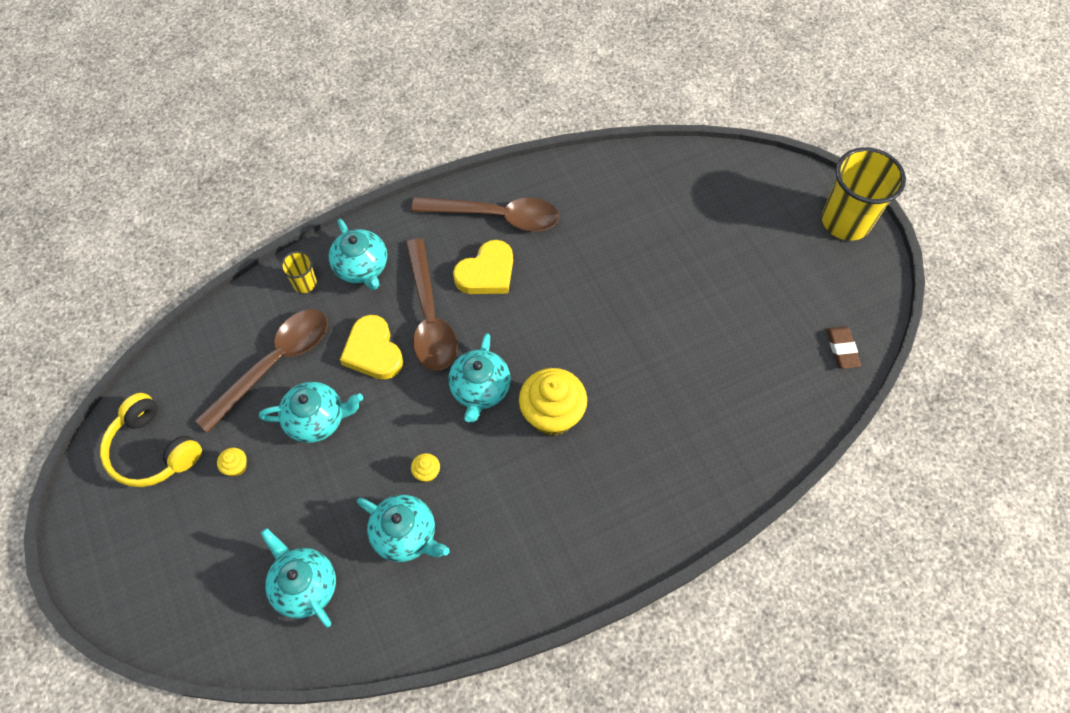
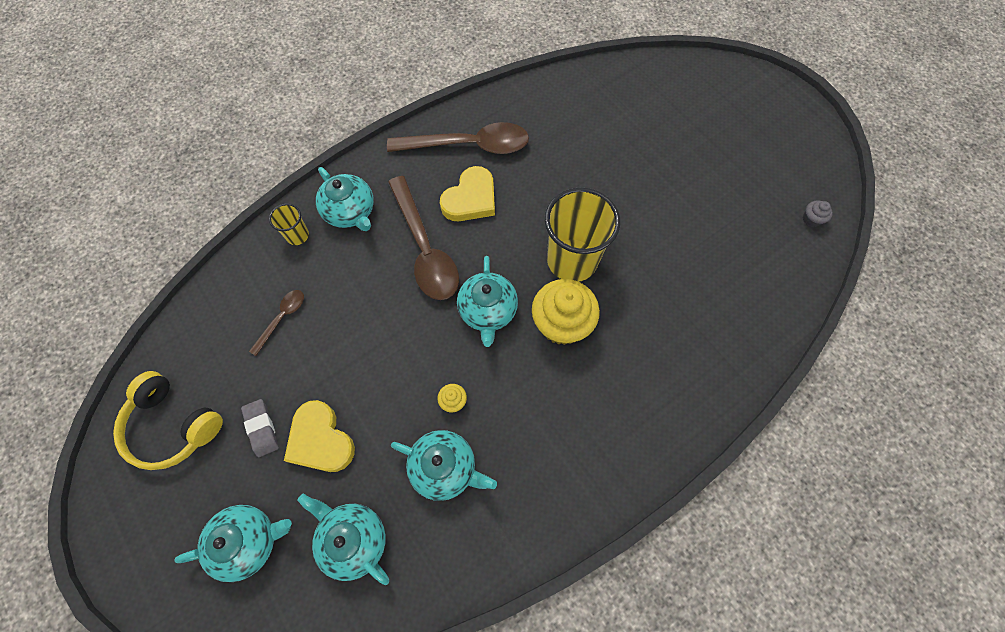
camera: 10 degrees left, 5 degrees up
(236, 467) = (261, 428): yellow cupcake -> grey eraser
(275, 364) = (282, 318): brown spoon -> brown spoon, size x0.48
(317, 419) = (334, 367): turquoise teapot -> turquoise teapot (248, 541)
(373, 351) = (377, 290): yellow heart -> yellow heart (320, 440)
(842, 349) = (811, 219): brown eraser -> grey cupcake
(845, 221) = (784, 105): yellow cup -> yellow cup (572, 260)

